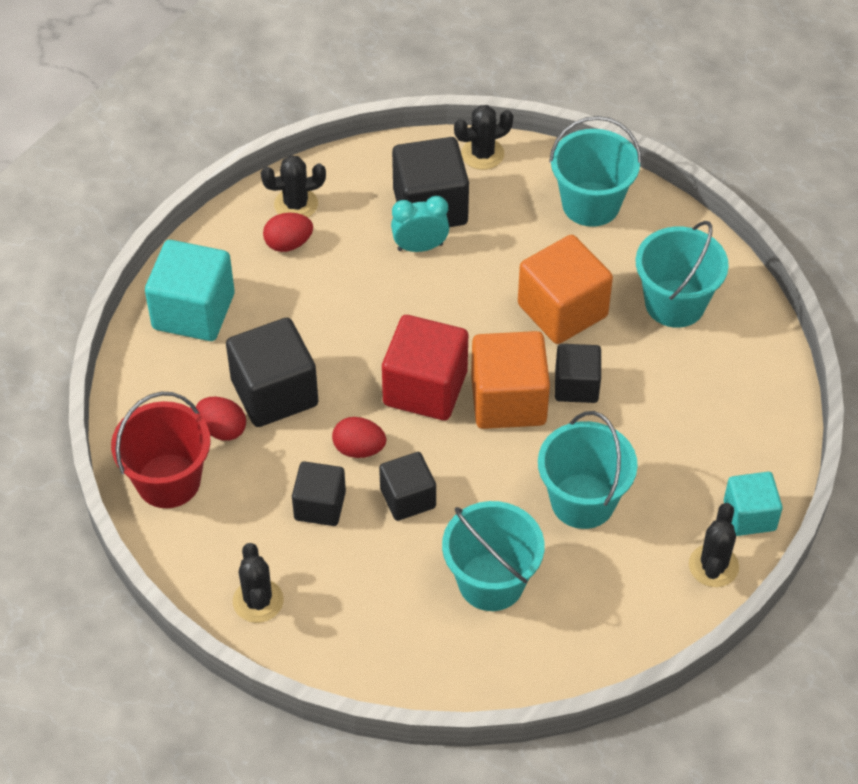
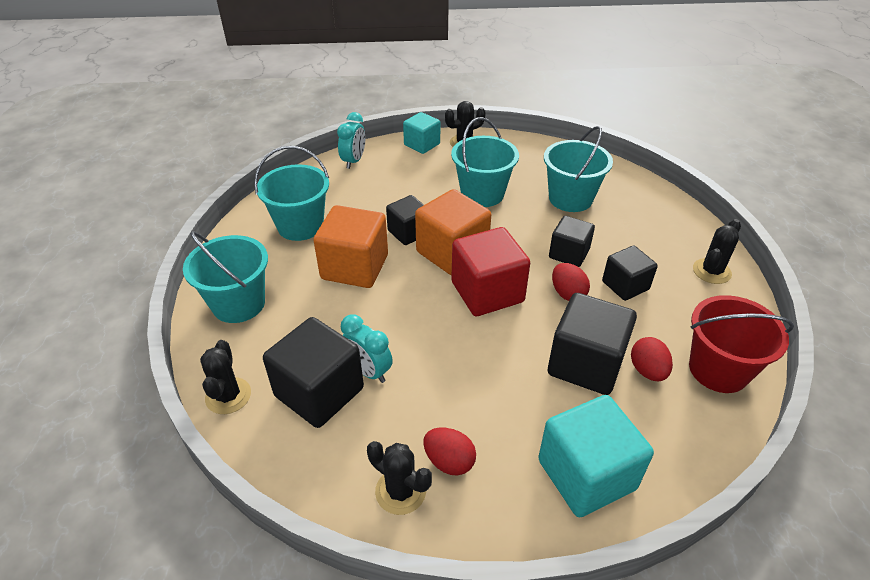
camera: 130 degrees left, 10 degrees down
(482, 154) = (228, 396): black cactus -> black cactus turned 60 degrees clockwise
(770, 420) = (354, 161): none -> turquoise clock

